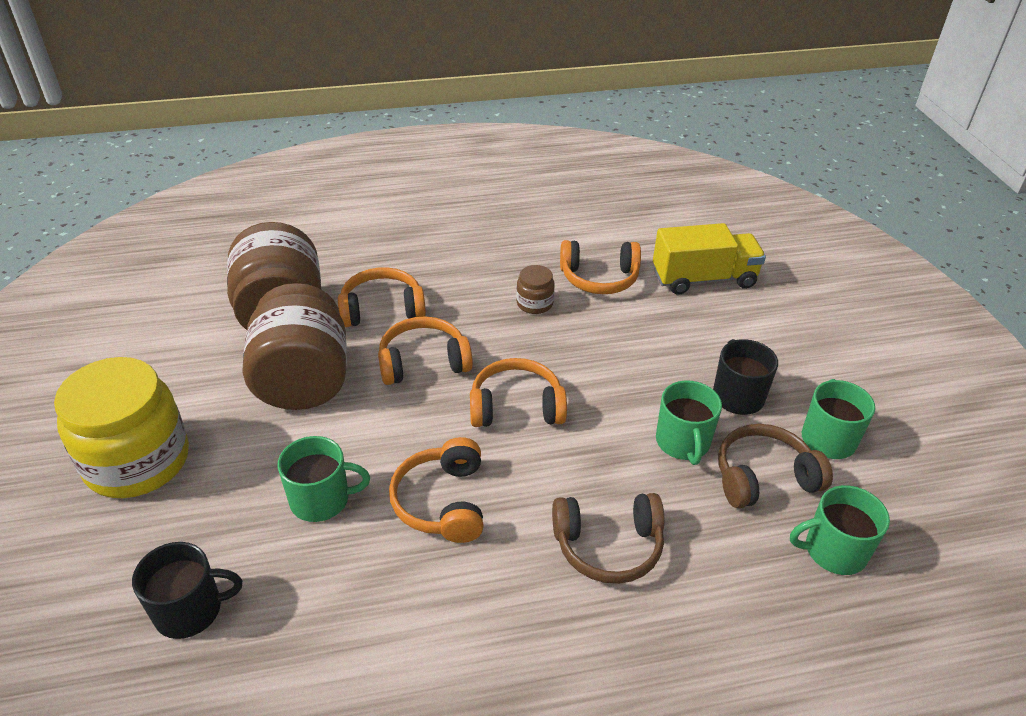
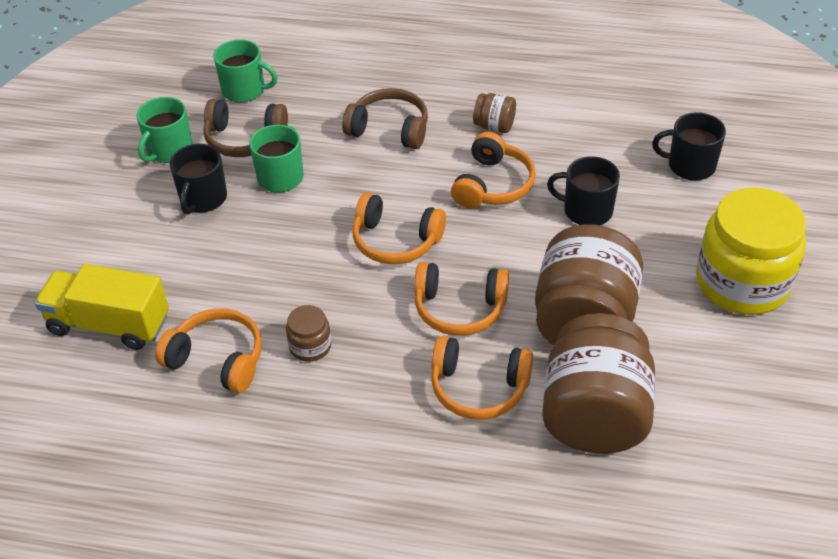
camera: 155 degrees left, 5 degrees up
(321, 499) = (586, 211): green mug -> black mug
(475, 595) = (494, 126): none -> brown jar

